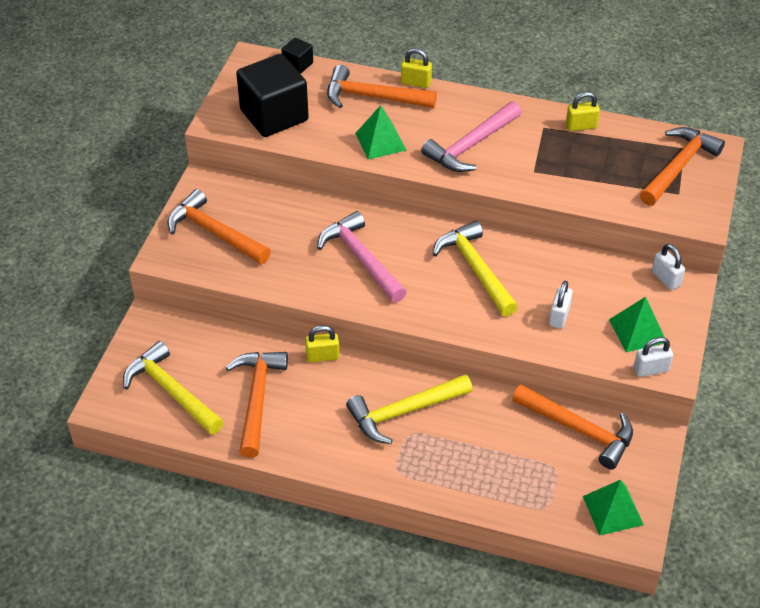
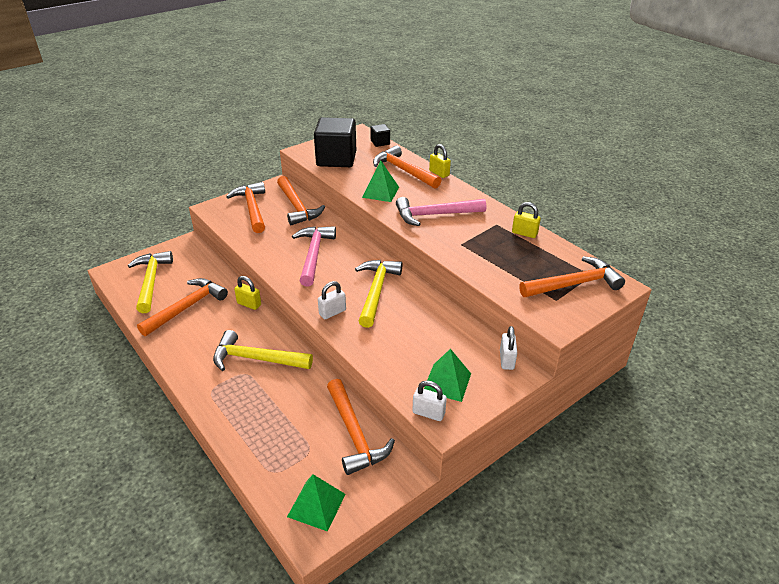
camera: 35 degrees right, 10 degrees down
(267, 204) = (297, 207): none -> orange hammer
(559, 316) = (399, 345): white padlock -> white padlock (332, 312)

